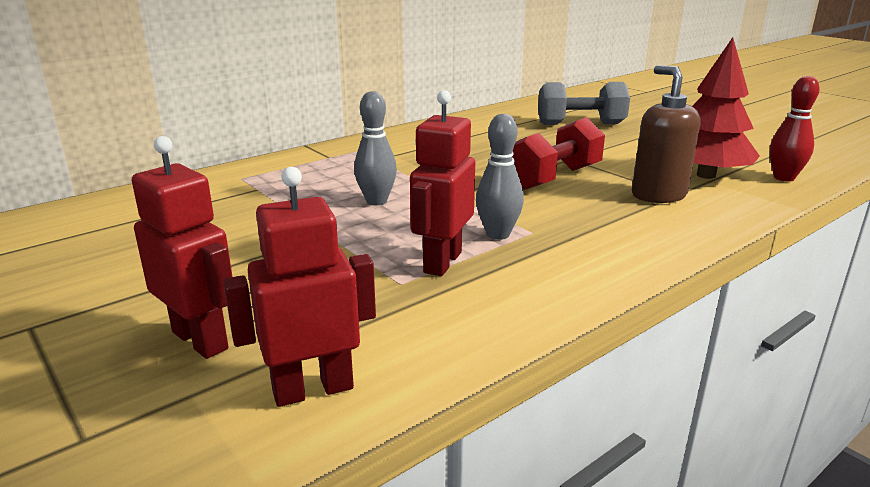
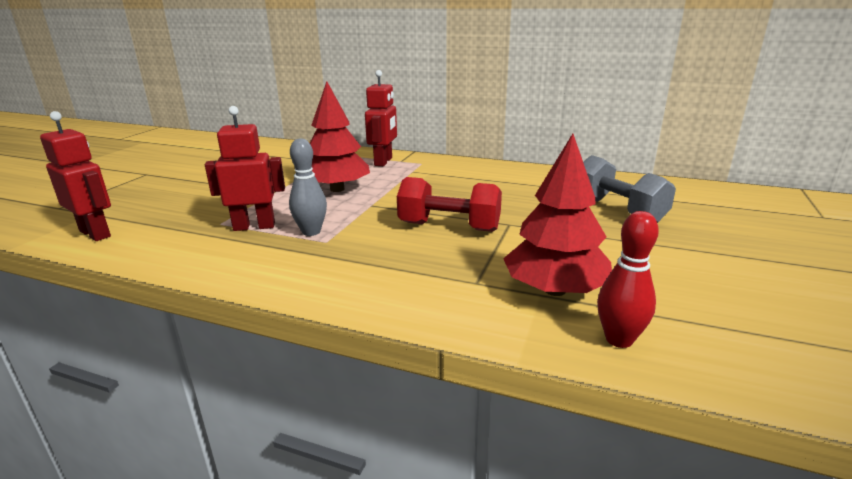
camera: 60 degrees right, 0 degrees up
(201, 340) = (140, 201): red robot -> red robot (383, 162)
(376, 201) = (337, 189): grey bowling pin -> red tree
(658, 195) = (461, 274): brown soap dispenser -> none

